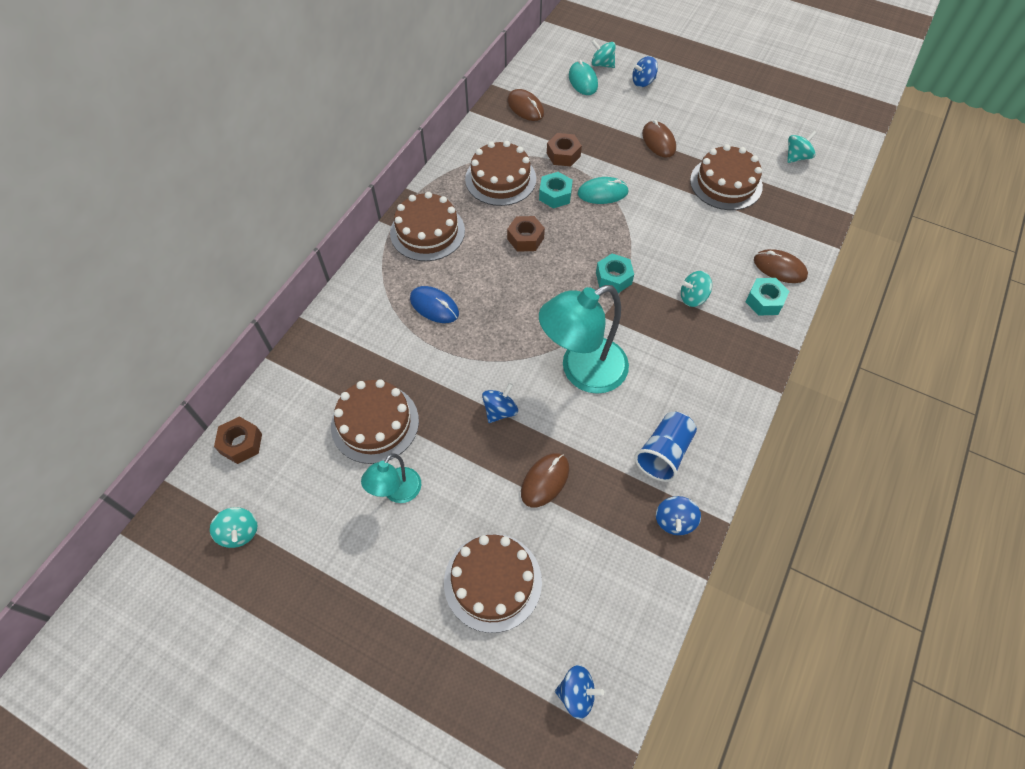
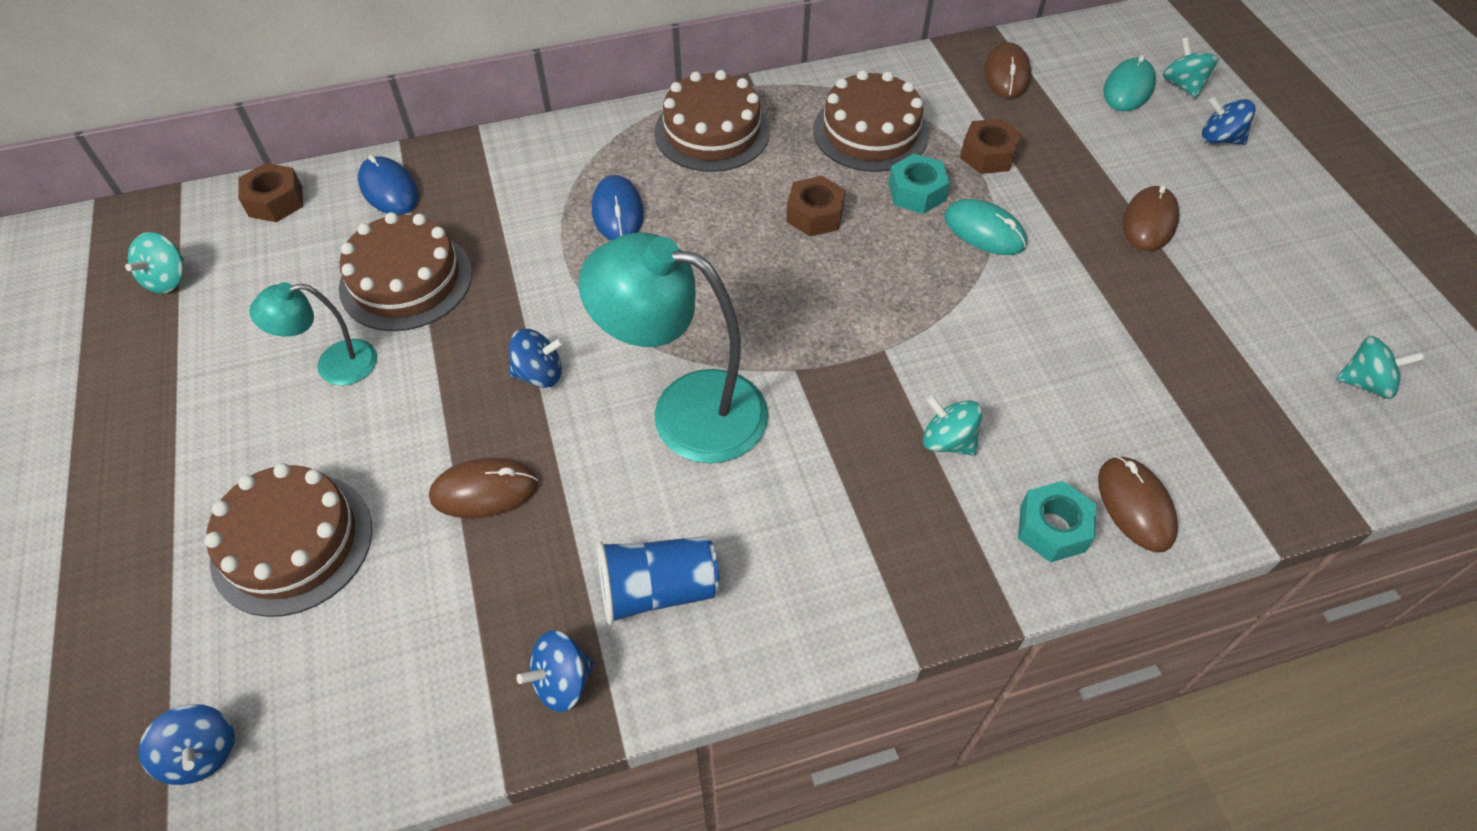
camera: 45 degrees right, 5 degrees down
(298, 387) = (389, 189): none -> blue mouse
(613, 278) = (867, 337): turquoise nut -> none
(726, 183) = (1190, 338): brown cake -> none

